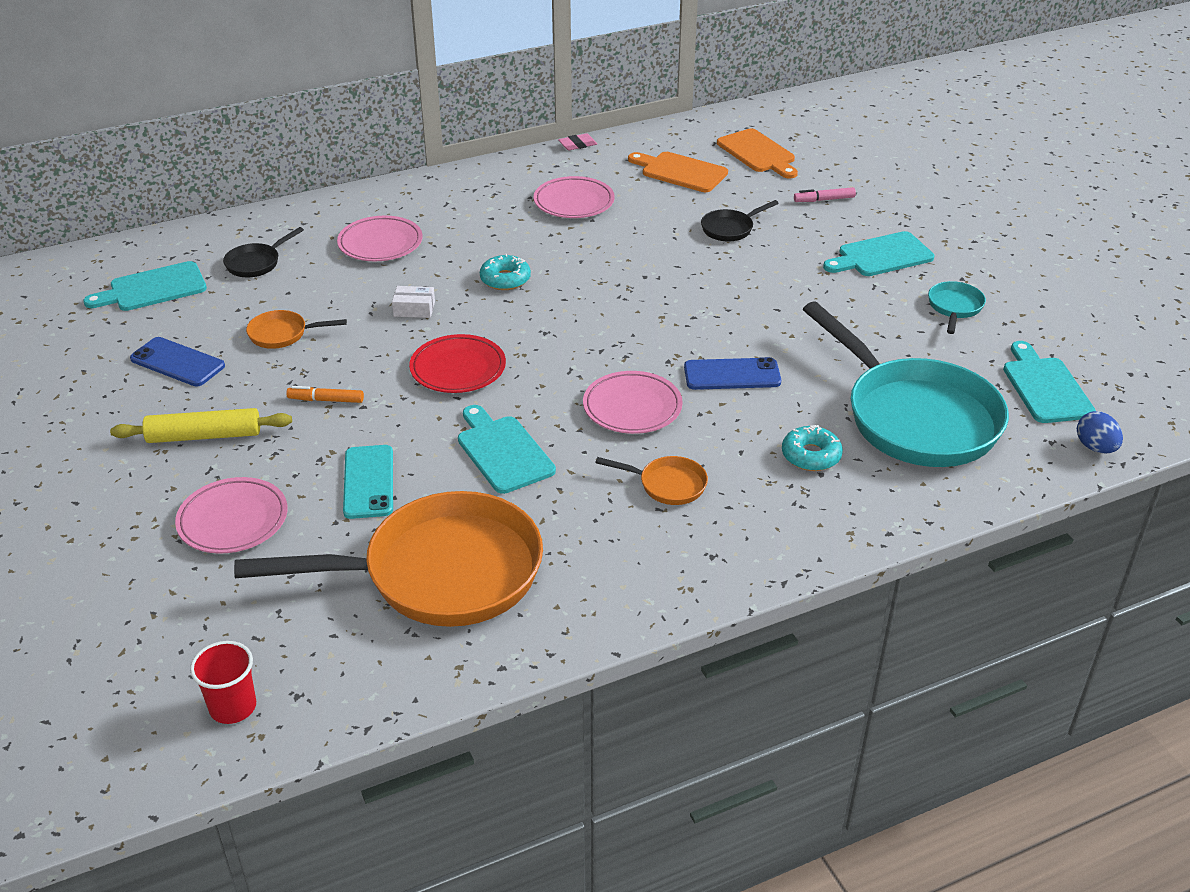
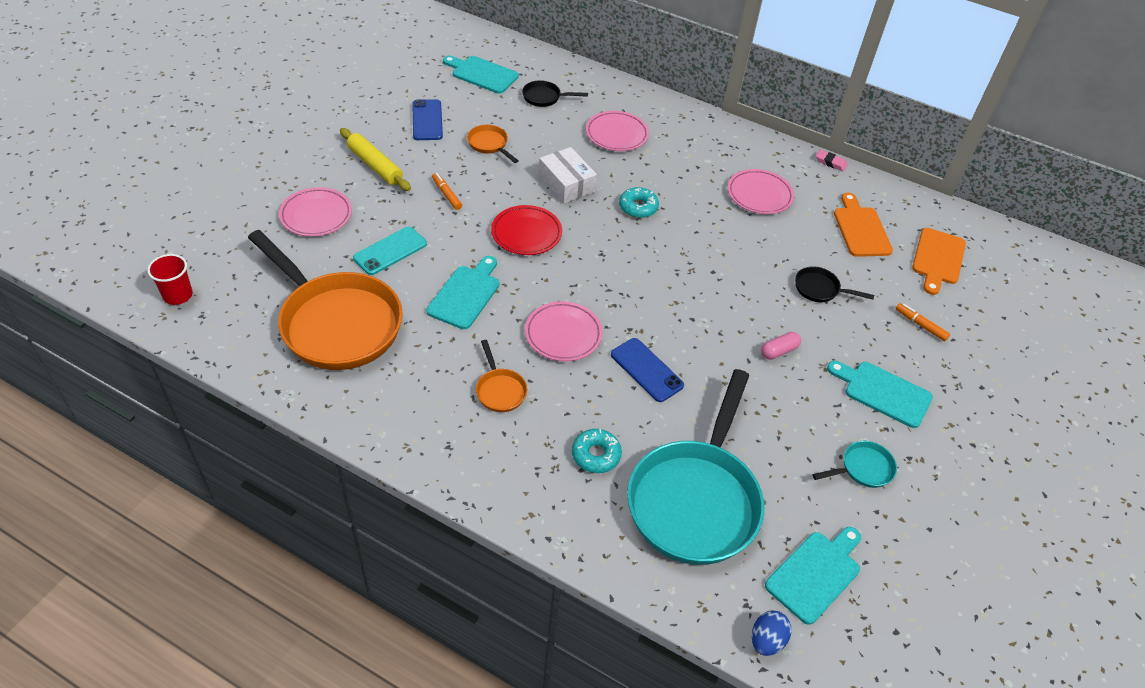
camera: 50 degrees right, 10 degrees up
(414, 309) = (566, 184): white box -> white box, size x1.74
(782, 287) = (779, 351): none -> pink capsule
(824, 200) = (920, 325): pink marker -> orange marker

